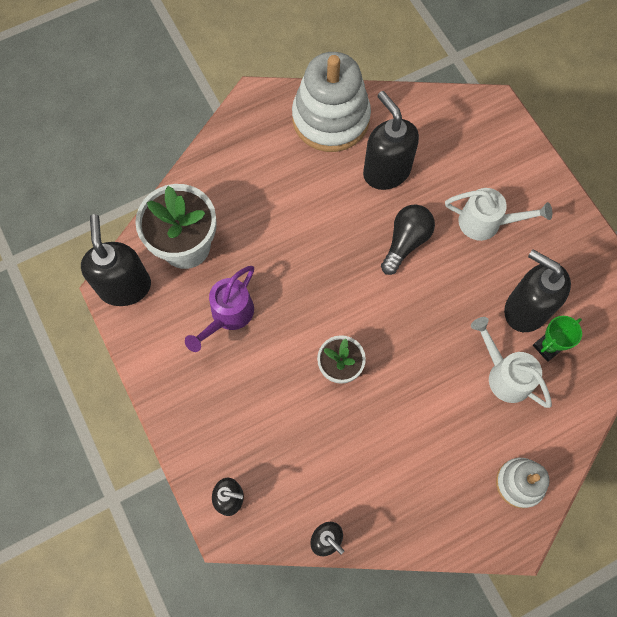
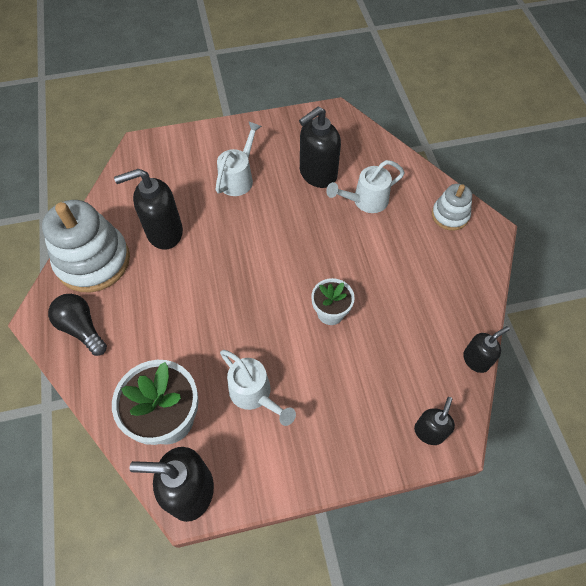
camera: 75 degrees left, 10 degrees down
(228, 315) = (254, 394): purple watering can -> white watering can
(406, 242) = (234, 235): black light bulb -> black light bulb (82, 328)
(547, 347) = (350, 169): green trophy -> none

